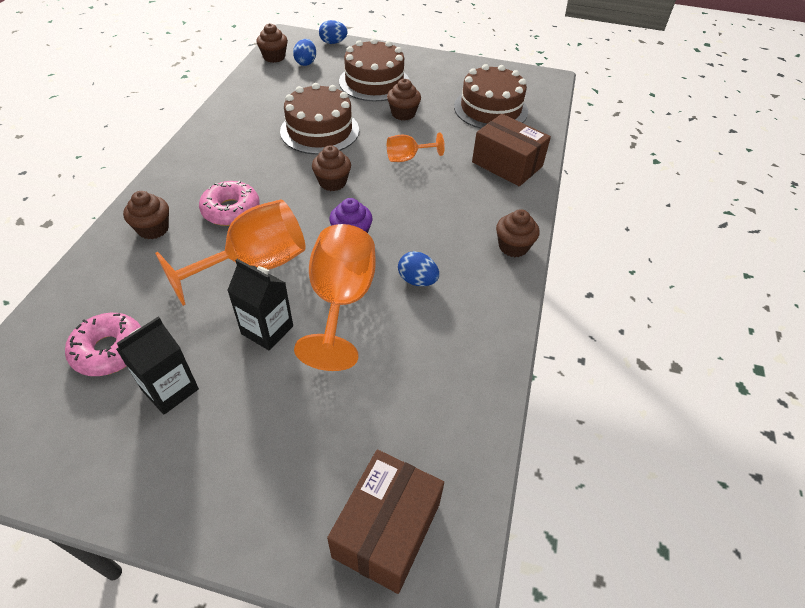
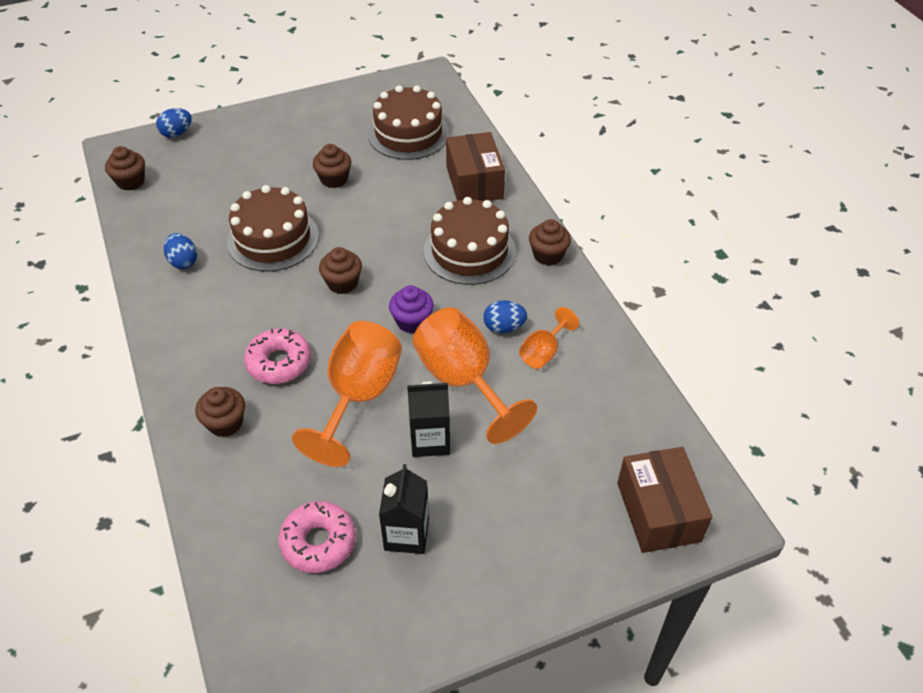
camera: 35 degrees left, 0 degrees up
(306, 63) = (173, 171): blue egg -> blue egg (183, 262)
(374, 82) = (269, 158): brown cake -> brown cake (469, 251)
(407, 158) = (384, 222): orange goblet -> orange goblet (543, 352)
(507, 164) = (474, 182): brown box -> brown box turned 75 degrees clockwise

